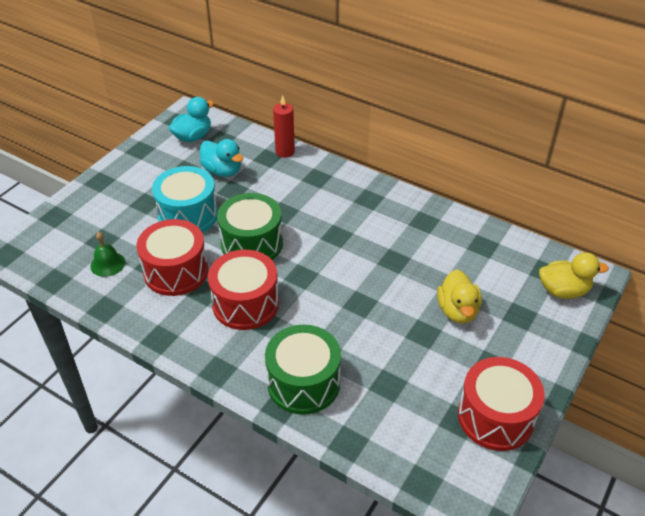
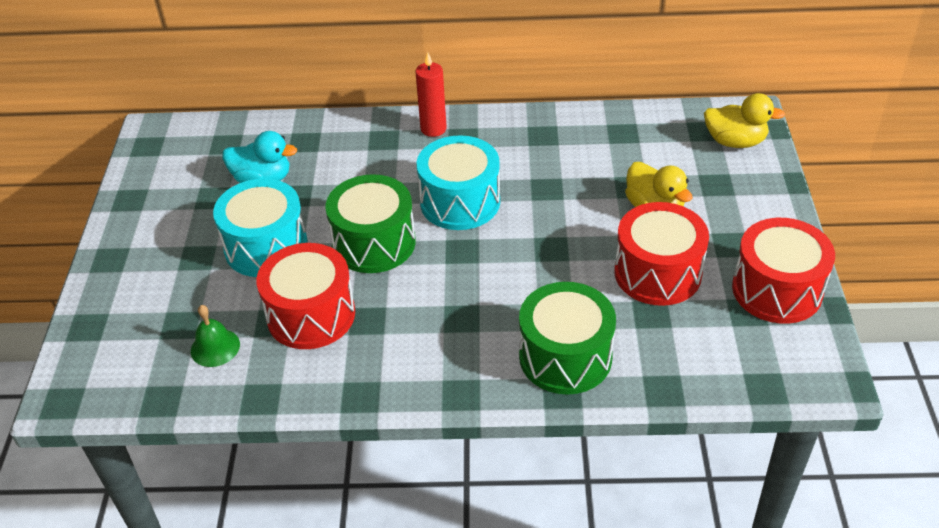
camera: 30 degrees left, 0 degrees up
(193, 137) = (187, 156): turquoise duck -> none
(245, 304) = (427, 309): red drum -> red drum (657, 273)
(285, 152) = (319, 127): red candle -> red candle (433, 129)
(328, 242) = (460, 202): none -> turquoise drum
(563, 291) = (735, 141): yellow duck -> yellow duck turned 45 degrees clockwise

